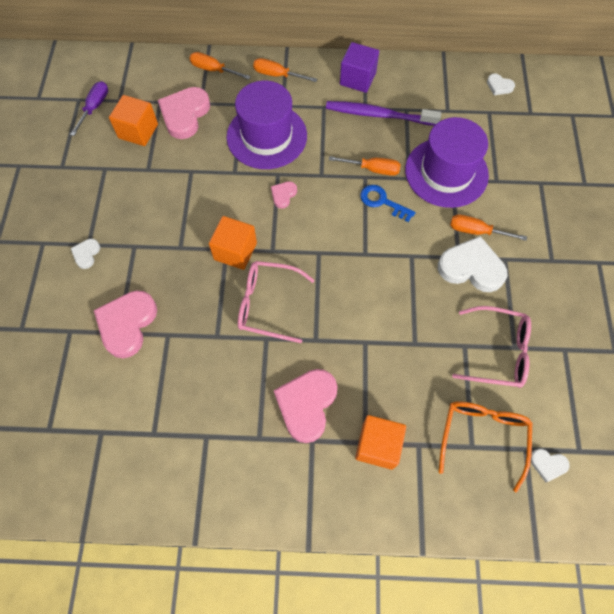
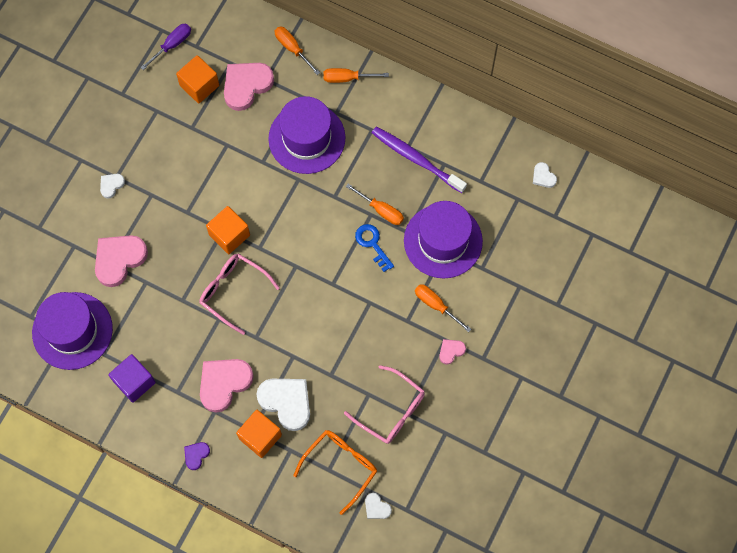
camera: 25 degrees right, 5 degrees up
(105, 424) = (72, 331): none -> purple hat
(277, 75) = (347, 78): orange screwdriver -> orange screwdriver turned 45 degrees counterclockwise
(283, 195) = (293, 201): pink heart -> pink heart (451, 351)
(317, 502) = (196, 455): none -> purple heart
(357, 79) = (418, 113): purple cube -> purple cube (134, 382)
(471, 267) = (412, 334): white heart -> white heart (286, 402)

